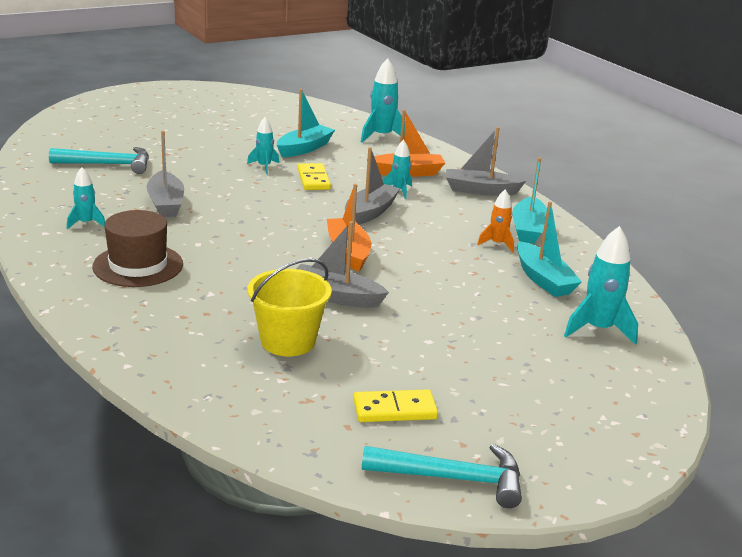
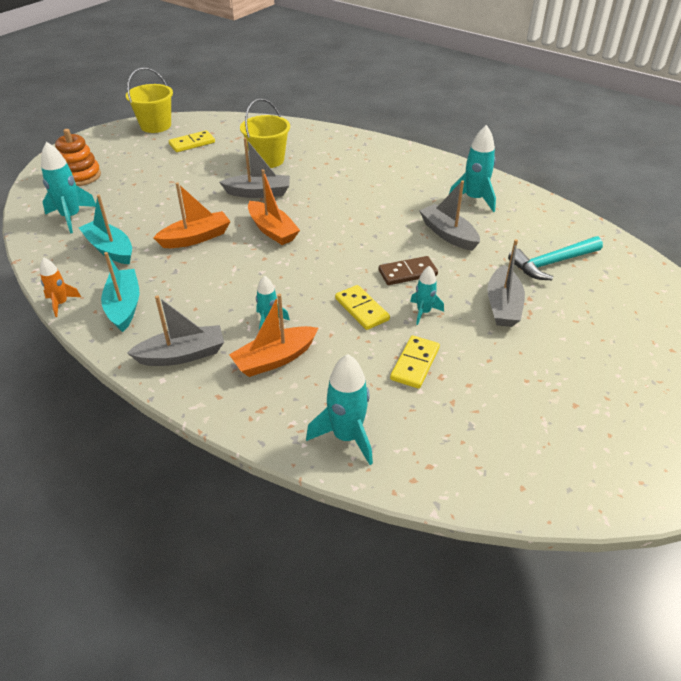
camera: 160 degrees right, 15 degrees up
(86, 223) = (474, 199): turquoise rocket -> turquoise rocket, size x1.66
(138, 265) = (399, 179): brown hat -> none
(246, 189) = (407, 273): none -> brown domino
(304, 148) = (415, 364): turquoise boat -> yellow domino
(370, 212) = (280, 279): grey boat -> grey boat (503, 305)
(440, 266) = (196, 238): none -> orange boat
(452, 478) = (156, 126): turquoise hammer -> yellow bucket
(497, 244) = (152, 277): orange rocket -> orange rocket (61, 303)
(596, 394) = (80, 176): none -> orange stacking toy

